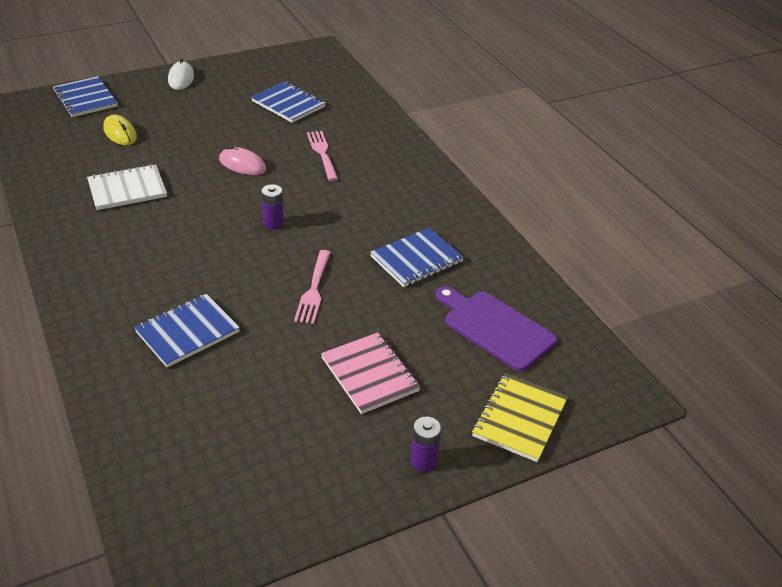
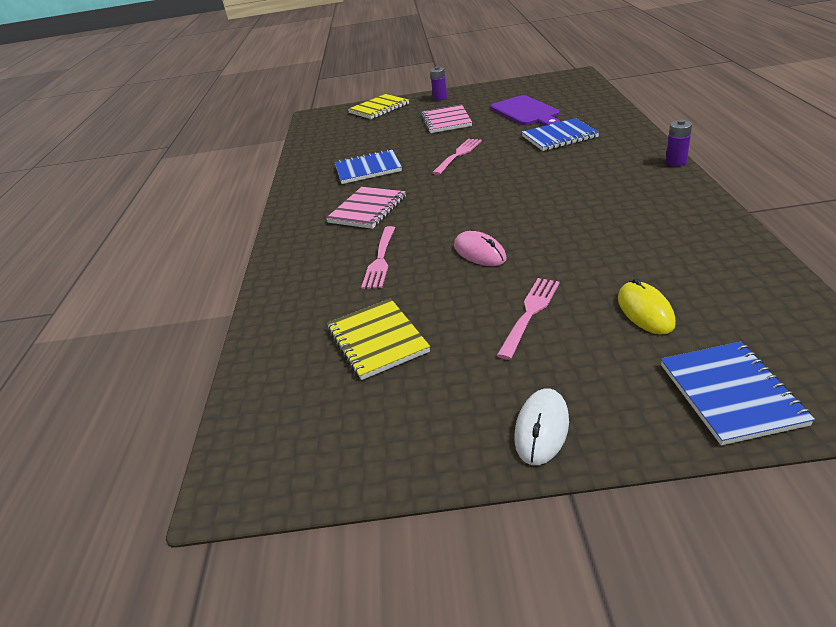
camera: 150 degrees left, 5 degrees down
(127, 189) = (620, 233): white notebook -> none
(194, 125) = (530, 314): none -> pink fork
(273, 223) = (469, 196): purple battery -> purple battery (676, 162)
(288, 104) = (377, 340): blue notebook -> yellow notebook
(371, 201) = (367, 210): none -> pink notebook
(495, 328) = (352, 137): purple cutting board -> purple cutting board (526, 112)

